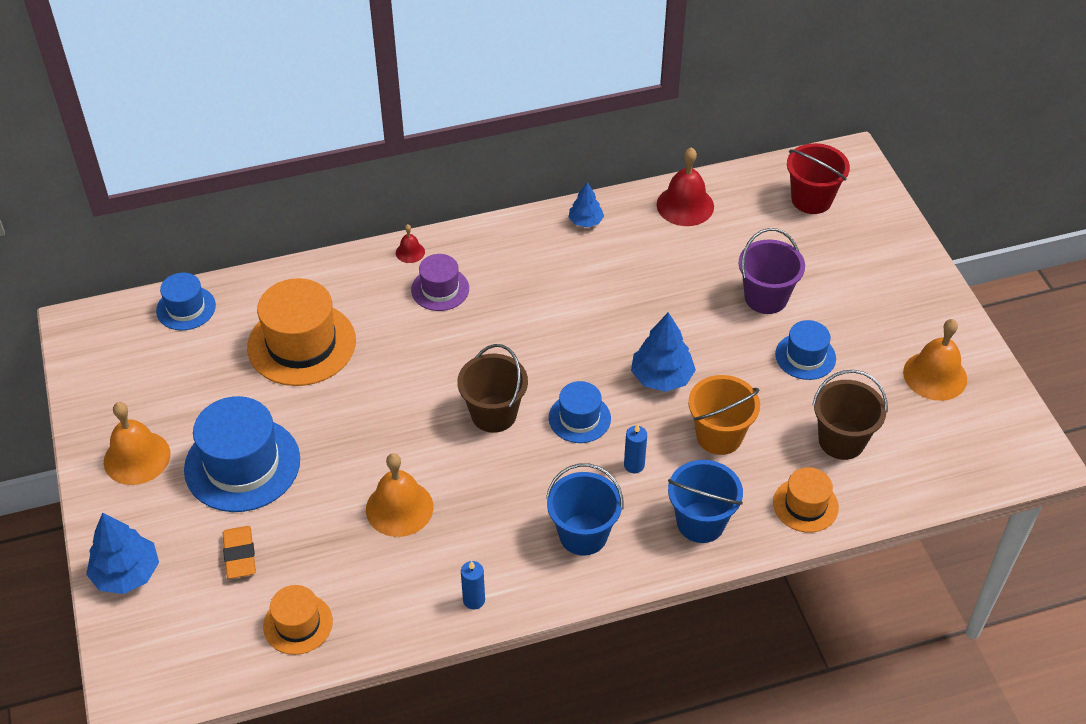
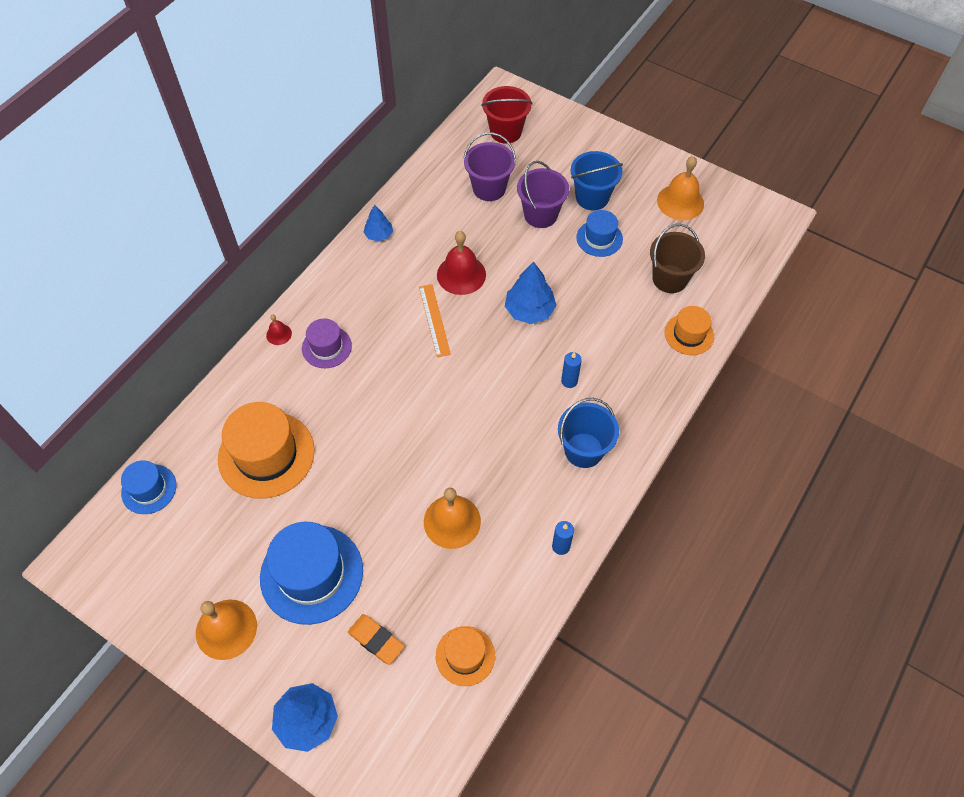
camera: 40 degrees left, 10 degrees up
(494, 414) = (449, 410): brown bucket -> none
(560, 328) = (434, 320): none -> orange ruler
(579, 418) = (506, 373): blue hat -> none
(685, 205) = (432, 183): red bell -> red bell (461, 274)
(700, 522) = (643, 389): blue bucket -> blue bucket (592, 197)
(719, 436) = (600, 325): orange bucket -> none
(738, 242) = (489, 188): none -> purple bucket

